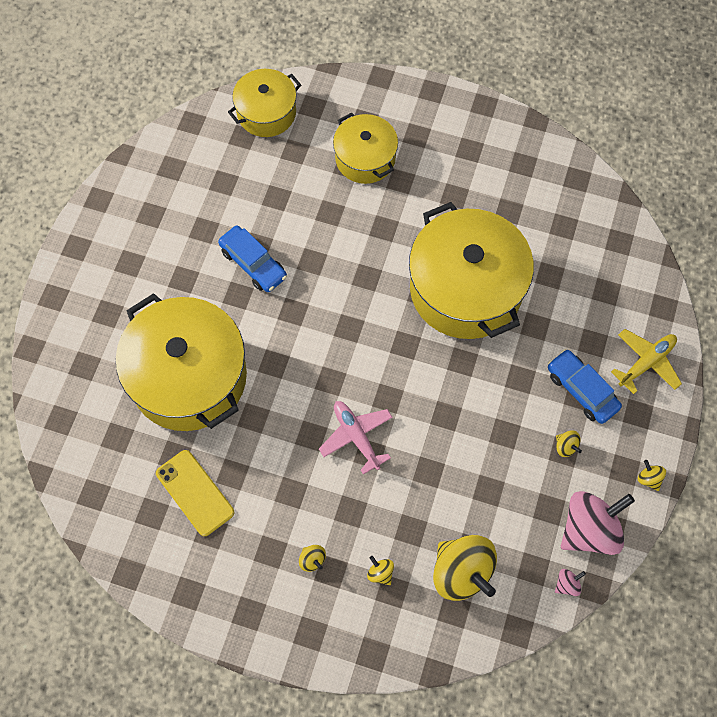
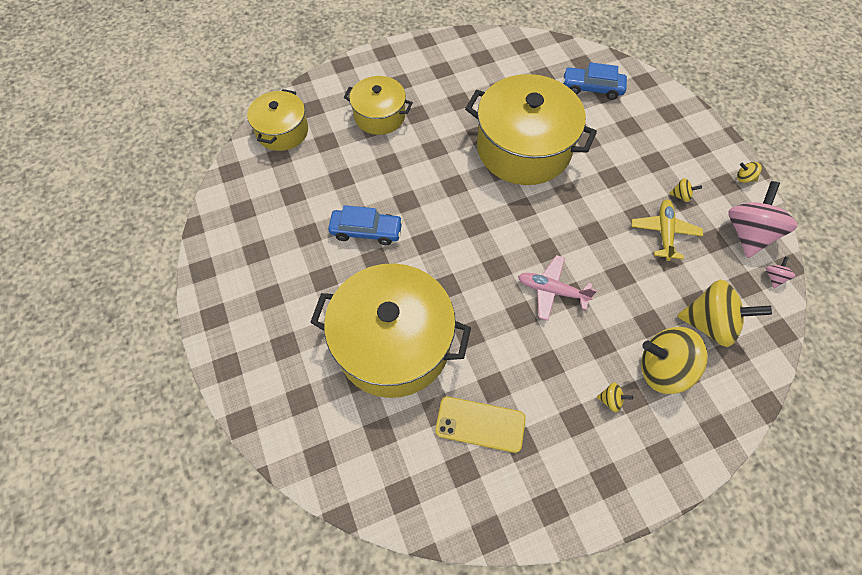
camera: 40 degrees left, 5 degrees down
(380, 573) = (663, 369): yellow spinning top -> yellow spinning top, size x2.40
(582, 390) = (653, 157): blue car -> blue car (592, 88)
(646, 363) = (669, 116): yellow plane -> yellow plane (664, 232)

